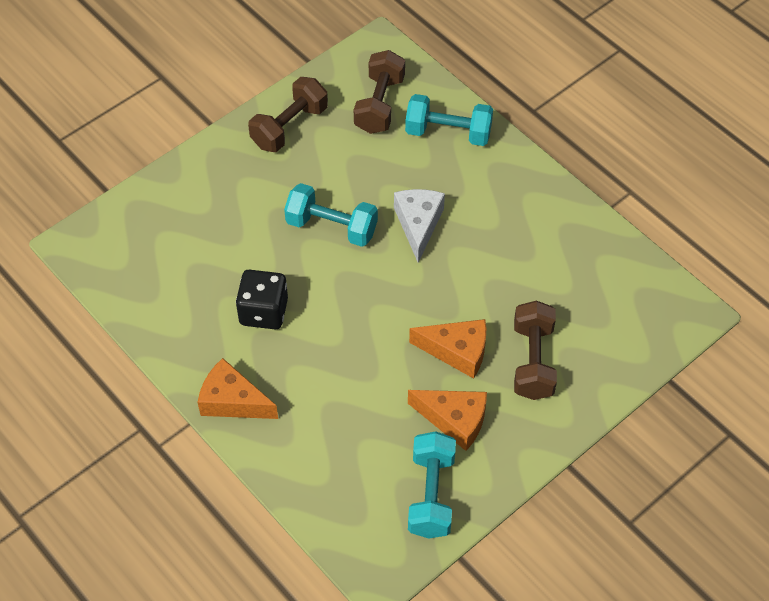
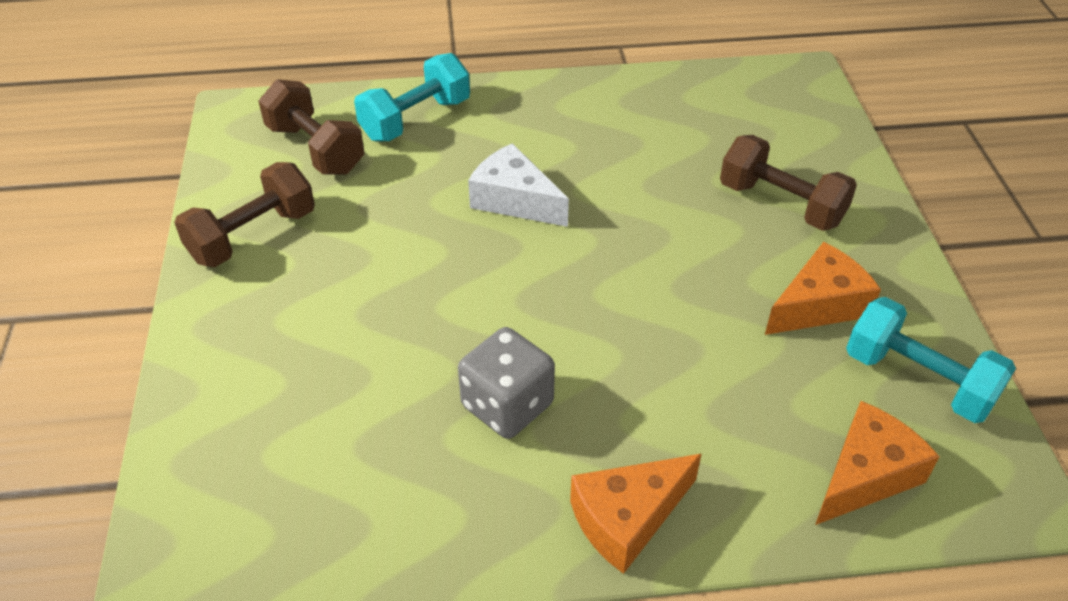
camera: 55 degrees left, 10 degrees down
(263, 311) = (507, 405): black dice -> grey dice
(289, 127) = (253, 236): brown dumbbell -> brown dumbbell turned 60 degrees clockwise
(331, 227) = (442, 273): turquoise dumbbell -> none
(457, 351) = (721, 255): orange cheese -> orange cheese (865, 475)

